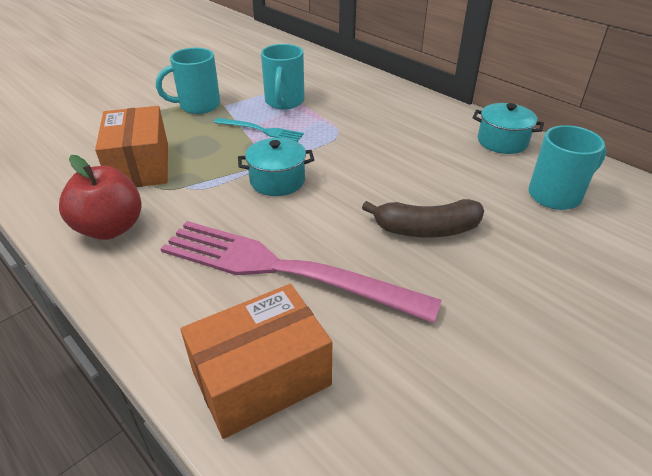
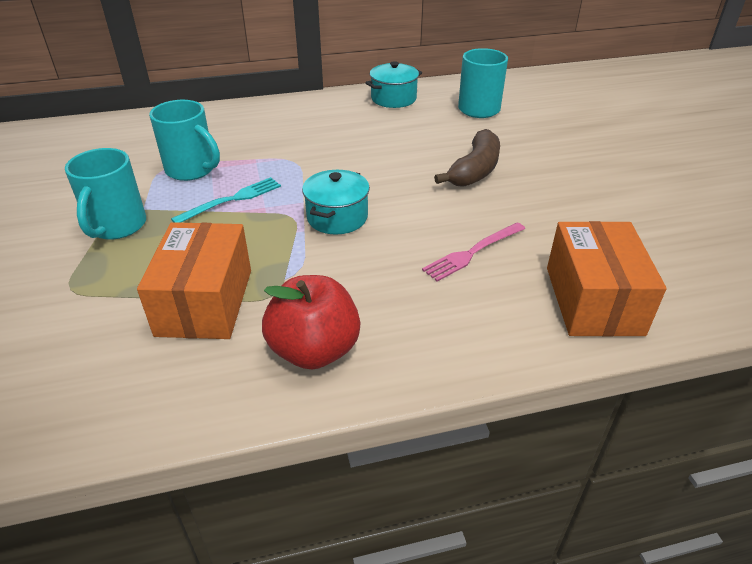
camera: 60 degrees left, 0 degrees up
(140, 166) = (205, 302): orange box -> orange box turned 75 degrees clockwise
(283, 269) = (472, 252): pink fork -> pink fork, size x0.46

